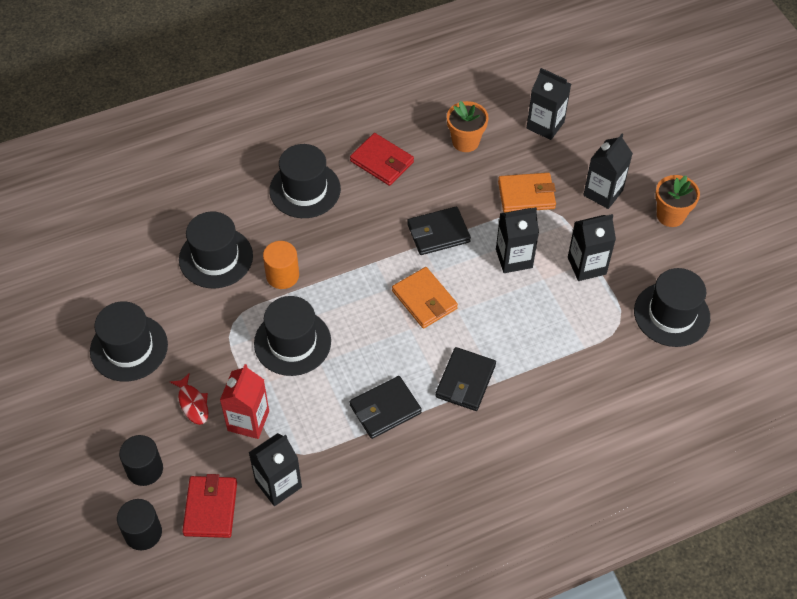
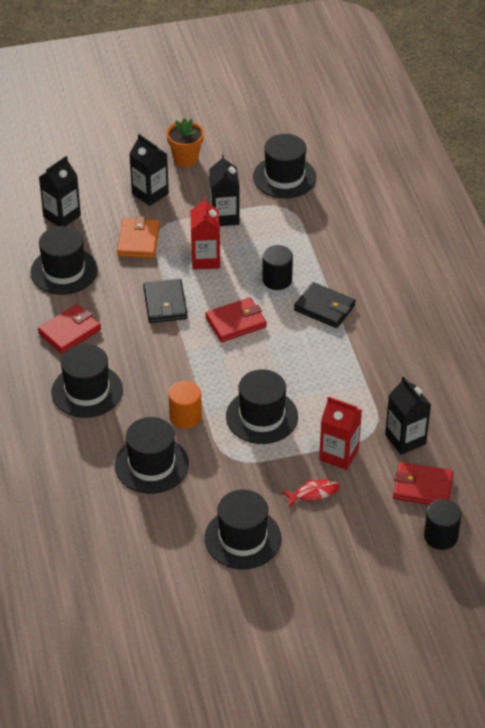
camera: 80 degrees left, 10 degrees down
(145, 469) = (377, 532): black cylinder -> black cylinder (277, 280)
(385, 409) = (342, 362): black wallet -> none
(424, 300) = (236, 322): orange wallet -> red wallet
(465, 141) = (64, 271): orange flower pot -> black hat
(514, 258) = (205, 259): black carton -> red carton

